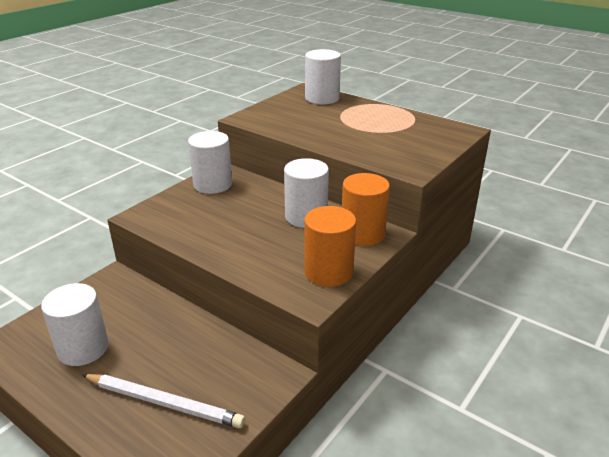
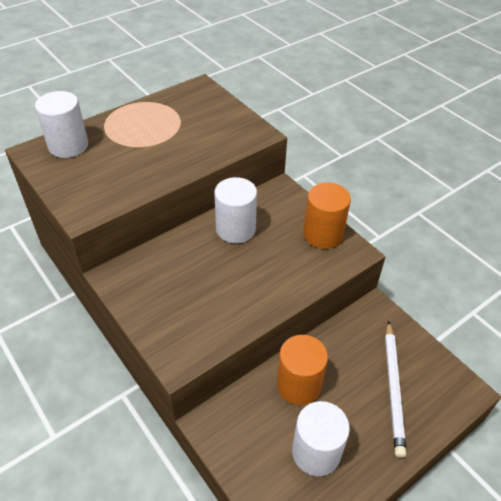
camera: 75 degrees left, 15 degrees up
(164, 402) = (393, 388): white pencil -> white pencil turned 150 degrees clockwise
(212, 184) = (139, 287): white cylinder -> none
(362, 233) = (276, 201): orange cylinder -> orange cylinder (299, 385)

